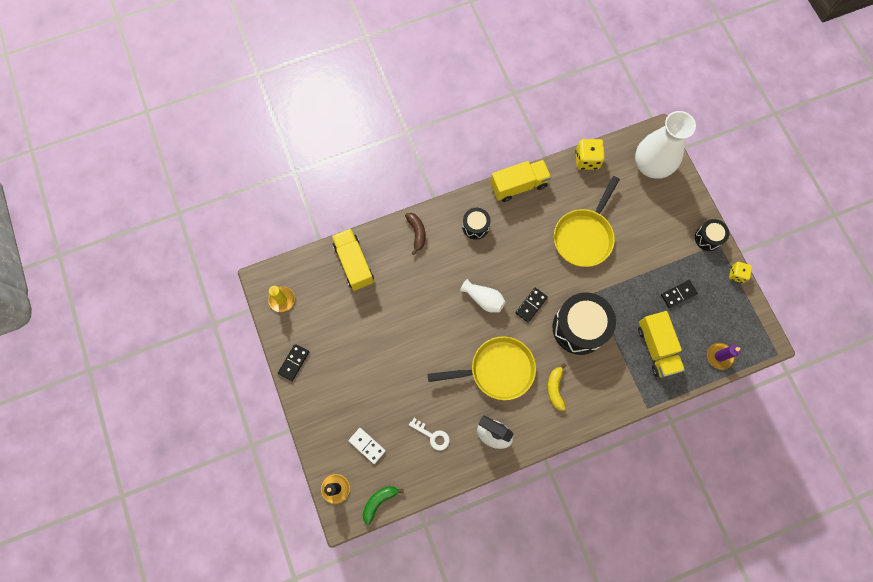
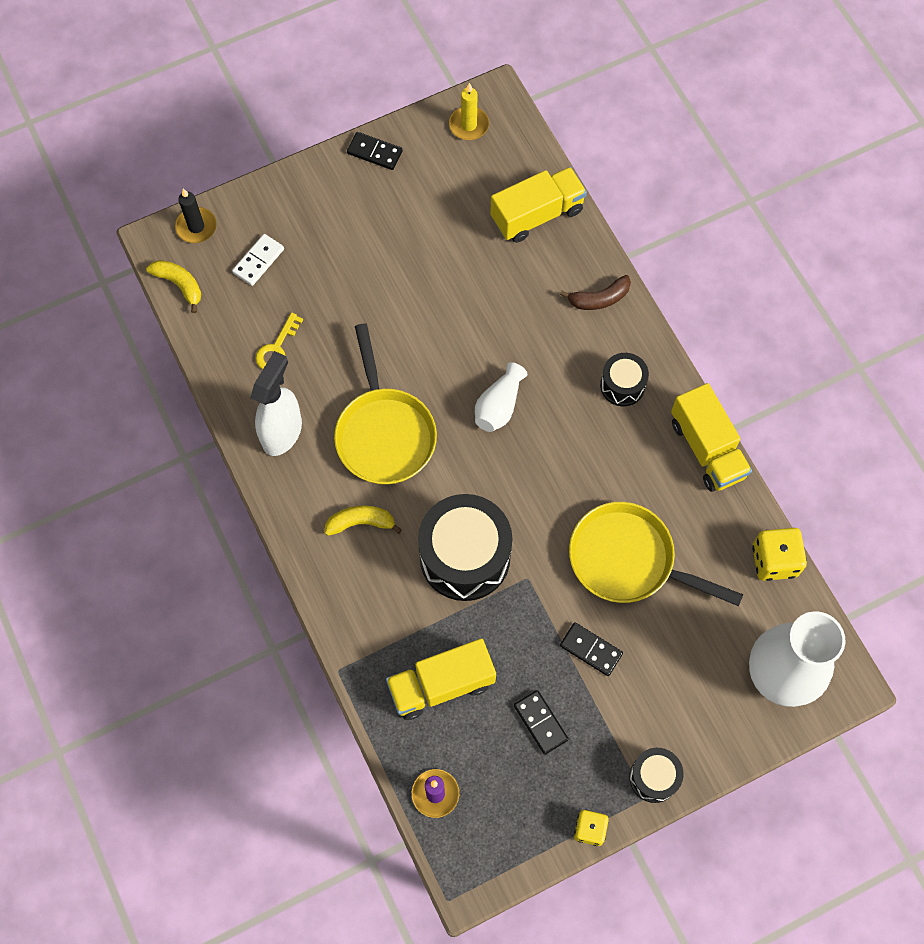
camera: 85 degrees right, 5 degrees down
(379, 501) = (179, 285): green banana -> yellow banana
(433, 436) = (277, 348): white key -> yellow key
(531, 305) = (496, 479): black domino -> black domino (591, 649)

